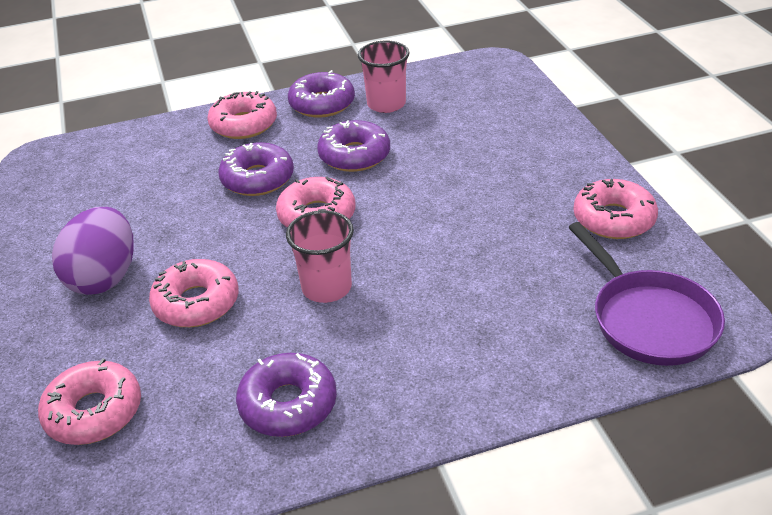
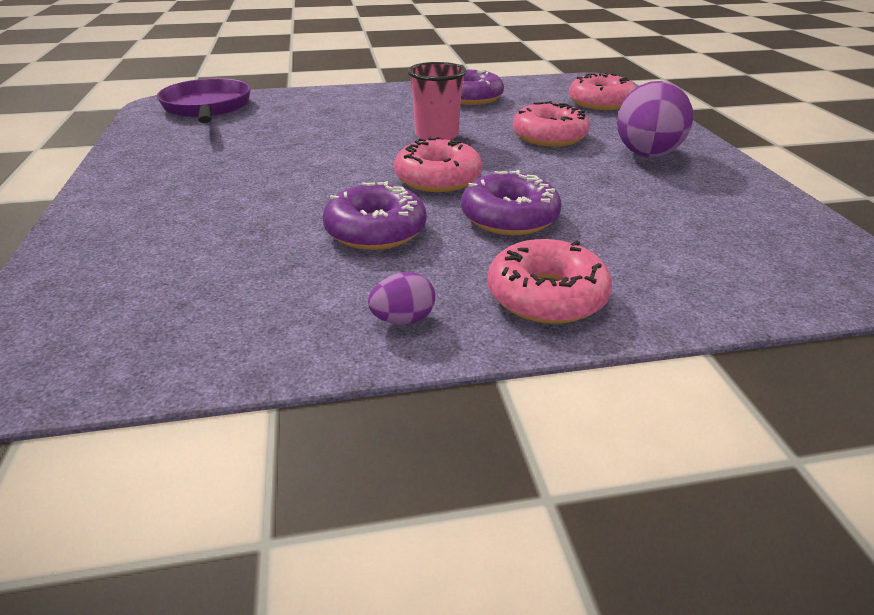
camera: 175 degrees left, 5 degrees down
(322, 104) = (403, 320): purple donut -> purple egg
(386, 104) = (289, 304): pink cup -> none
(613, 219) = (150, 152): pink donut -> none

